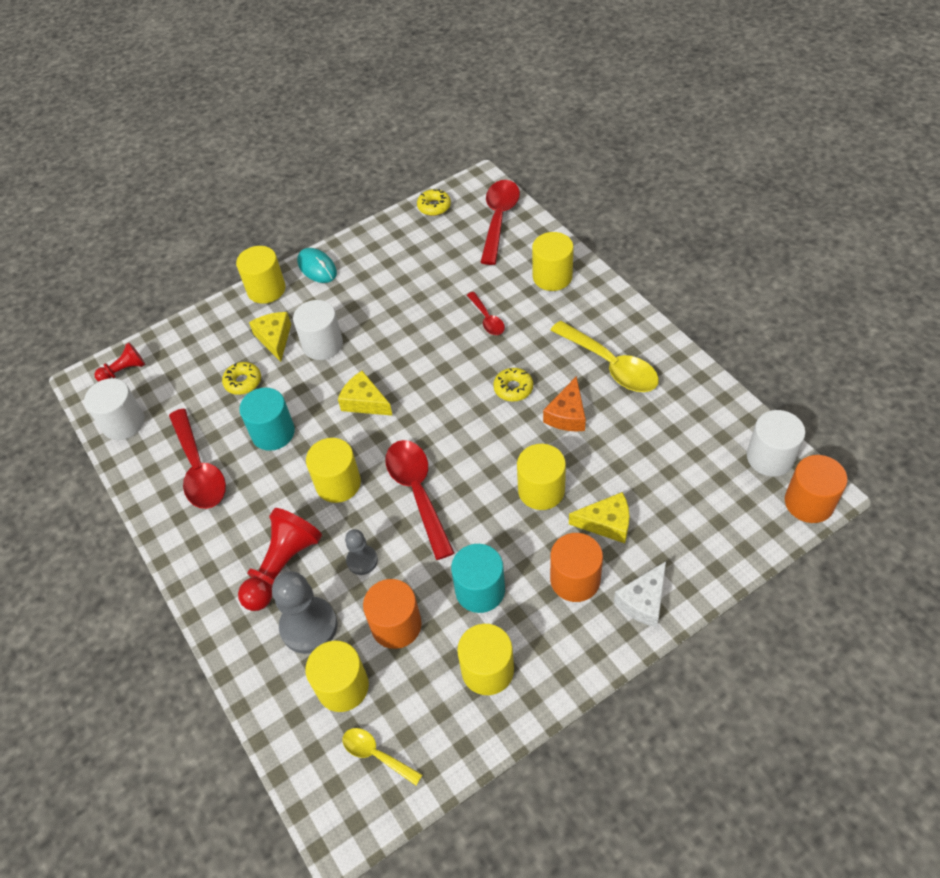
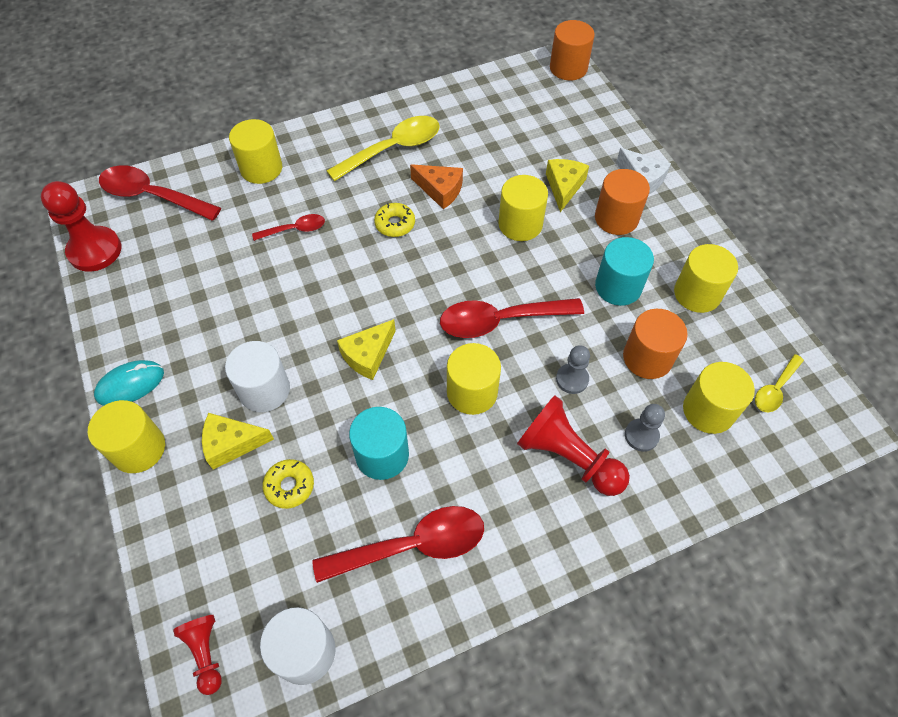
camera: 85 degrees left, 5 degrees up
(309, 626) = (641, 435): grey pawn -> grey pawn, size x0.57
(434, 206) = (95, 250): yellow donut -> red pawn
(770, 457) = (522, 77): white cylinder -> none

